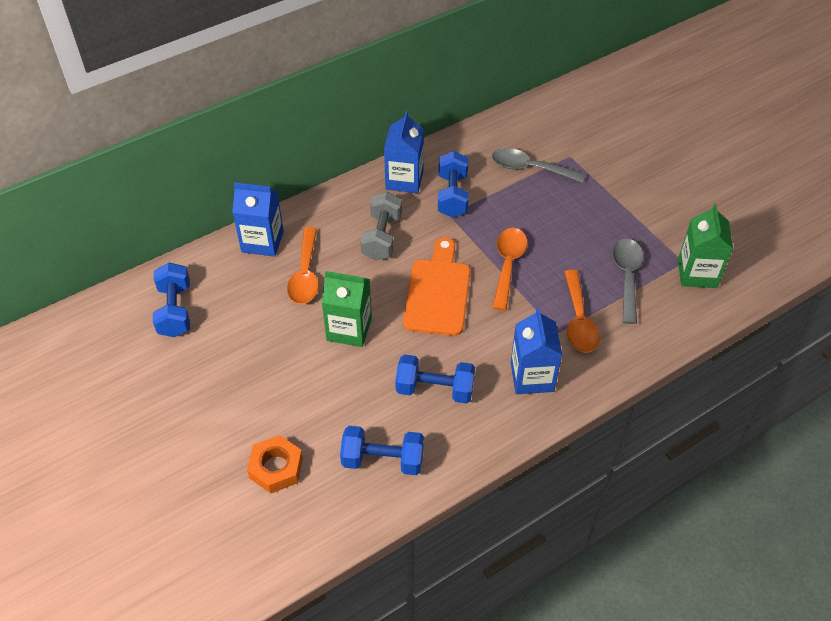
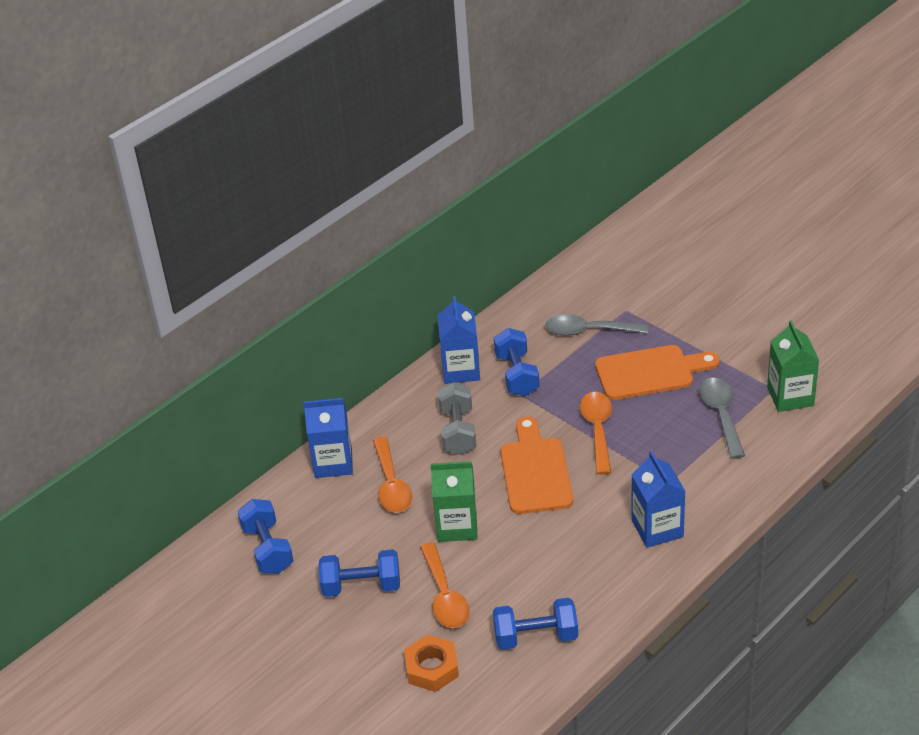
camera: 10 degrees left, 10 degrees down
(435, 389) = (564, 562): blue dumbbell -> blue dumbbell (361, 586)
(573, 220) = (650, 372): none -> orange cutting board
(579, 320) = (686, 466): orange spoon -> orange spoon (445, 596)

